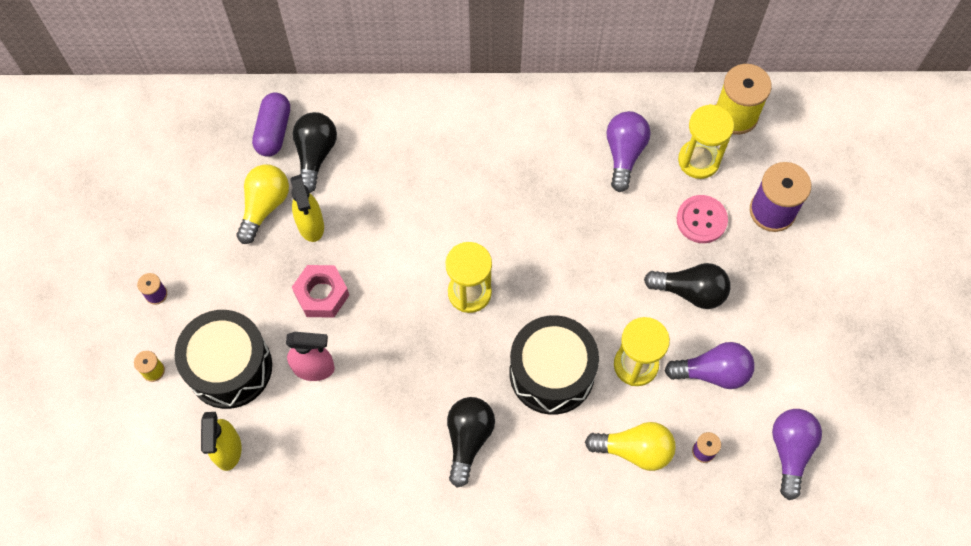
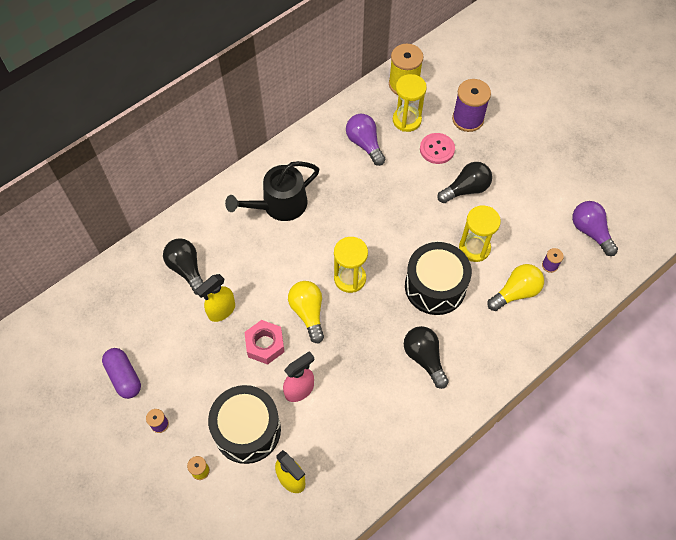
camera: 40 degrees left, 5 degrees down
(264, 206) = (182, 321): yellow light bulb -> yellow light bulb (308, 313)
(273, 131) = (148, 274): purple capsule -> purple capsule (124, 377)
(310, 225) = (221, 311): yellow spray bottle -> yellow spray bottle turned 105 degrees clockwise
(469, 155) = (279, 205): none -> black watering can
(713, 372) = (516, 222): purple light bulb -> none

